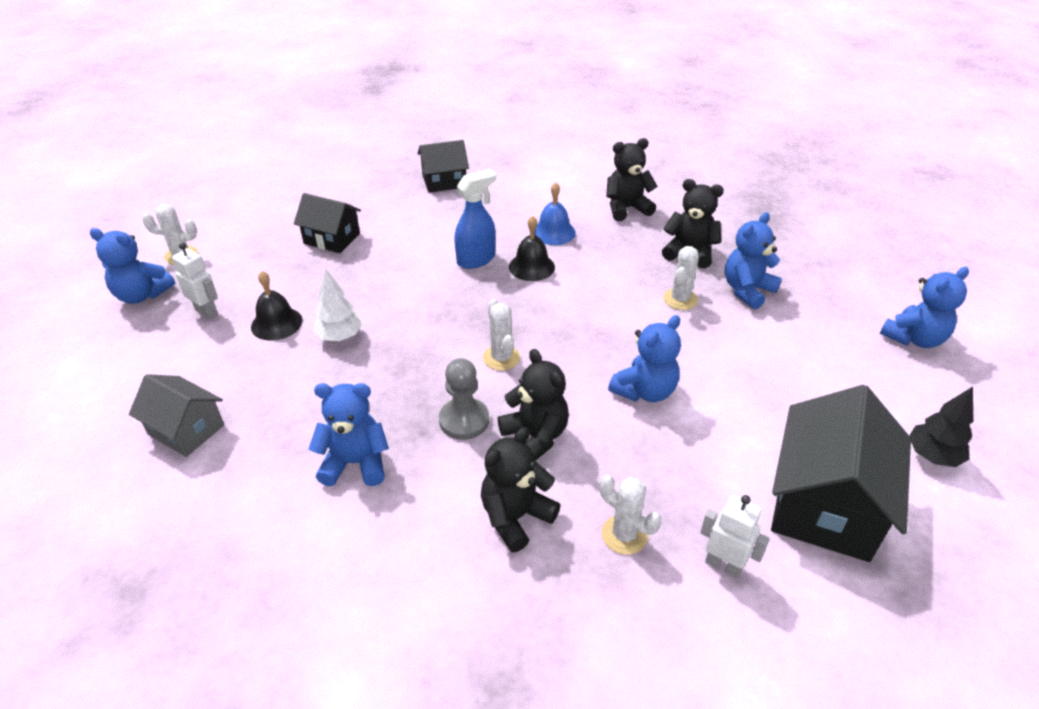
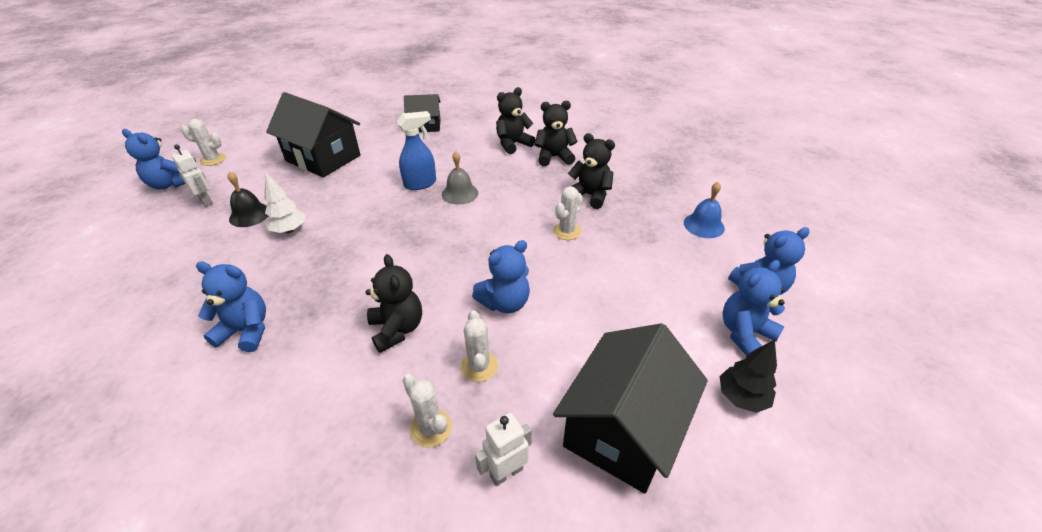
camera: 10 degrees right, 0 degrees up
(186, 430) = (139, 287): grey house -> none
(332, 238) = (323, 158): black house -> black house, size x1.72
(464, 420) = (348, 307): grey pawn -> none
(501, 358) = (402, 261): white cactus -> white cactus (479, 366)
(515, 517) = (347, 397): black teddy bear -> black teddy bear (513, 144)
(531, 267) = (460, 193): black bell -> grey bell
(553, 232) = (489, 169): blue bell -> blue bell (703, 225)
(723, 565) = (506, 472): white robot -> white robot turned 75 degrees counterclockwise
(747, 290) = (625, 230): blue teddy bear -> blue teddy bear (744, 333)

